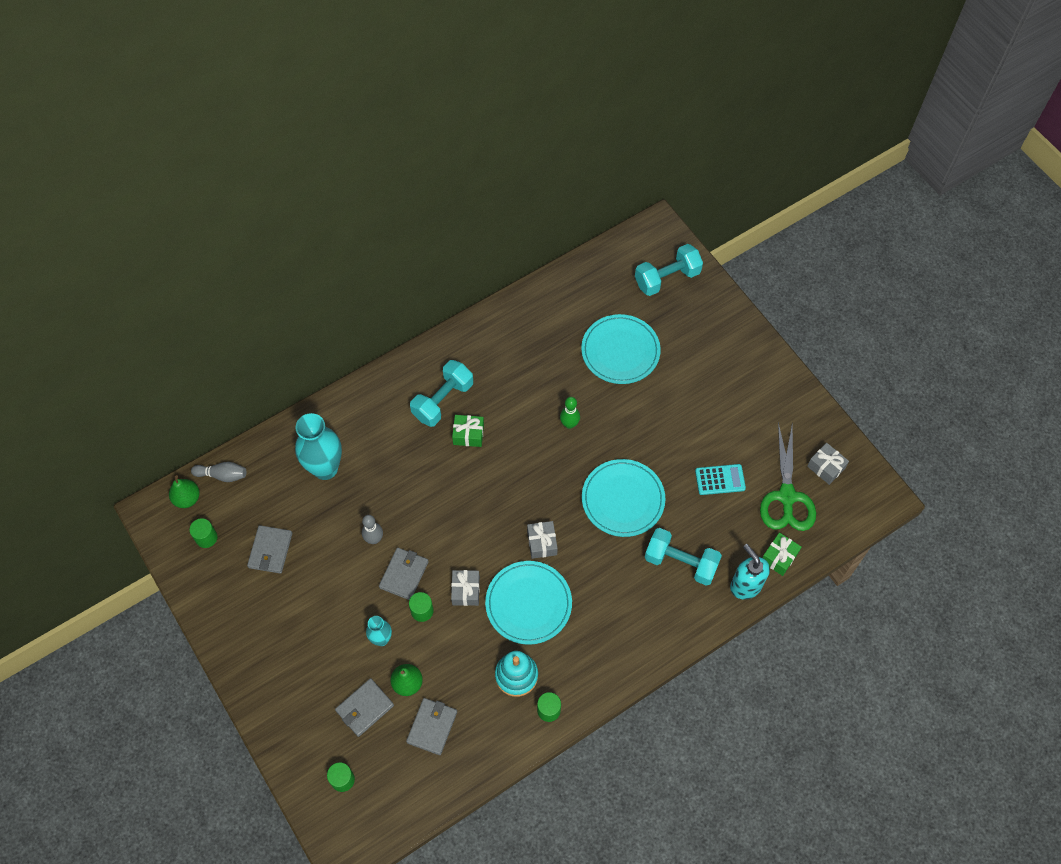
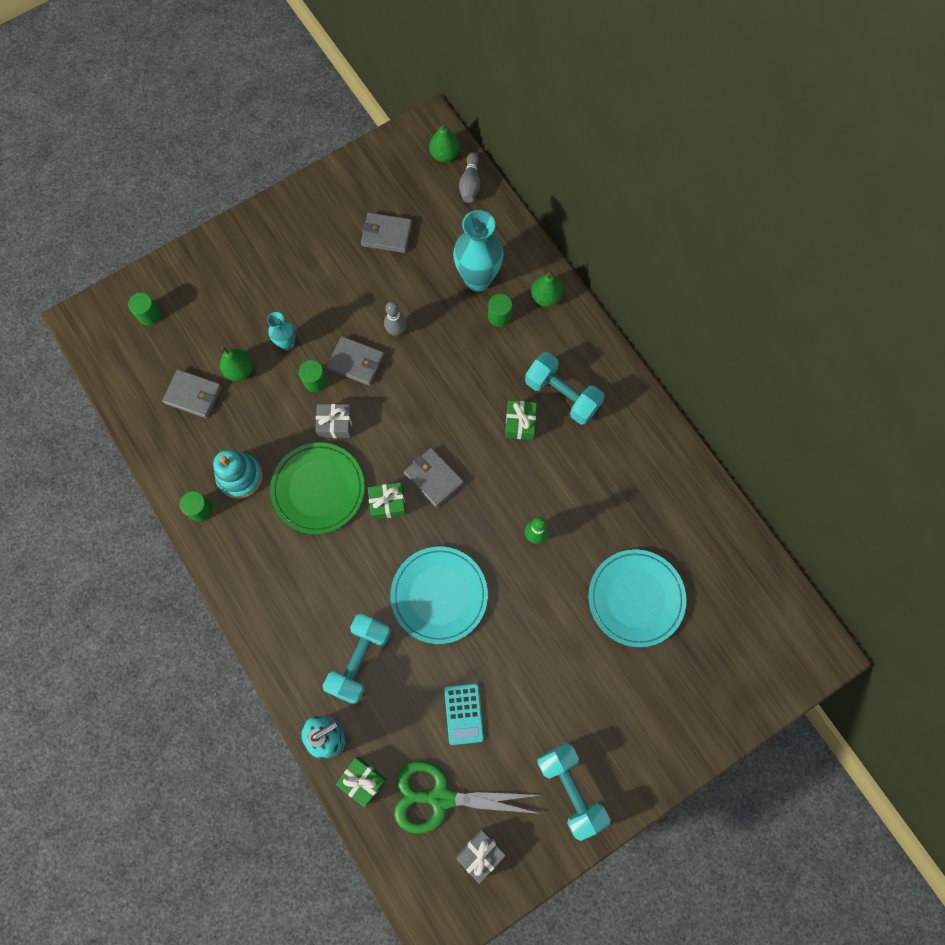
camera: 90 degrees right, 10 degrees up
(206, 538) = (402, 176): green cylinder -> green cylinder (499, 316)
(347, 412) = (545, 297): none -> green pear
(365, 708) = (217, 331): grey wallet -> grey wallet (433, 478)
(528, 603) = (318, 489): turquoise plate -> green plate
(542, 543) = (387, 503): grey gift -> green gift
(667, 278) = (746, 662): turquoise dumbbell -> turquoise dumbbell (570, 789)

